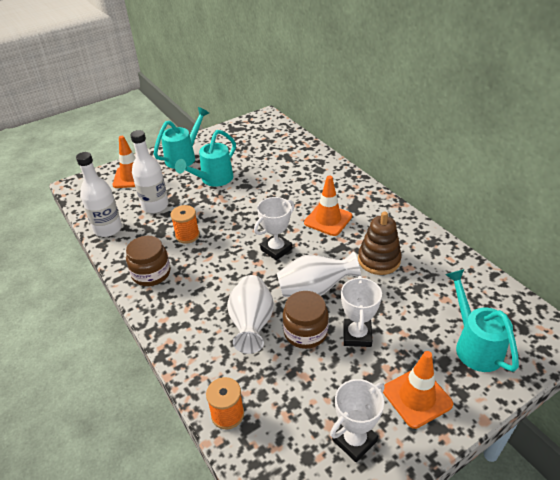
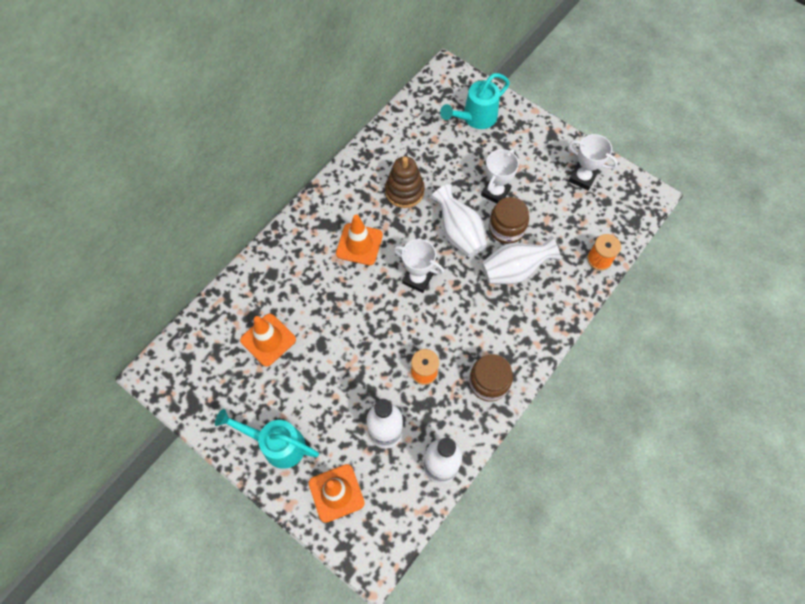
camera: 110 degrees left, 25 degrees up
(213, 179) = (318, 385): turquoise watering can -> none
(357, 335) = (495, 192): white trophy -> white trophy turned 45 degrees counterclockwise
(417, 397) = (534, 147): orange traffic cone -> orange traffic cone (268, 340)

